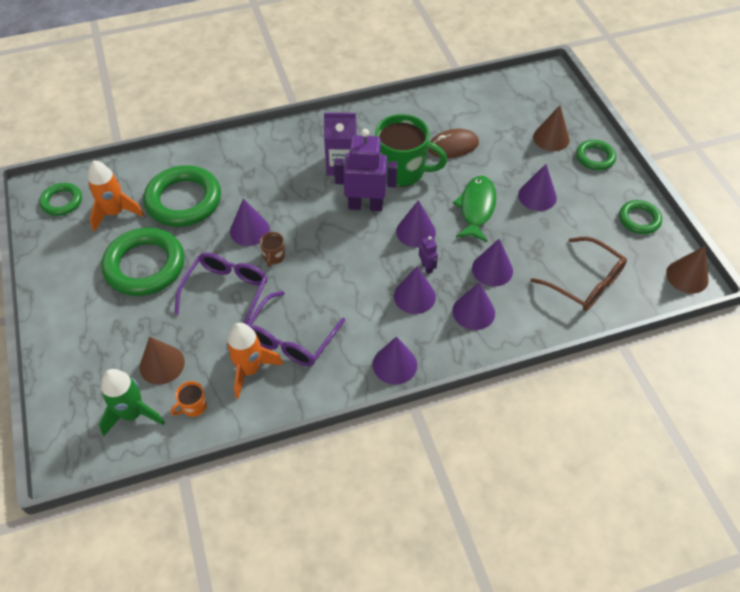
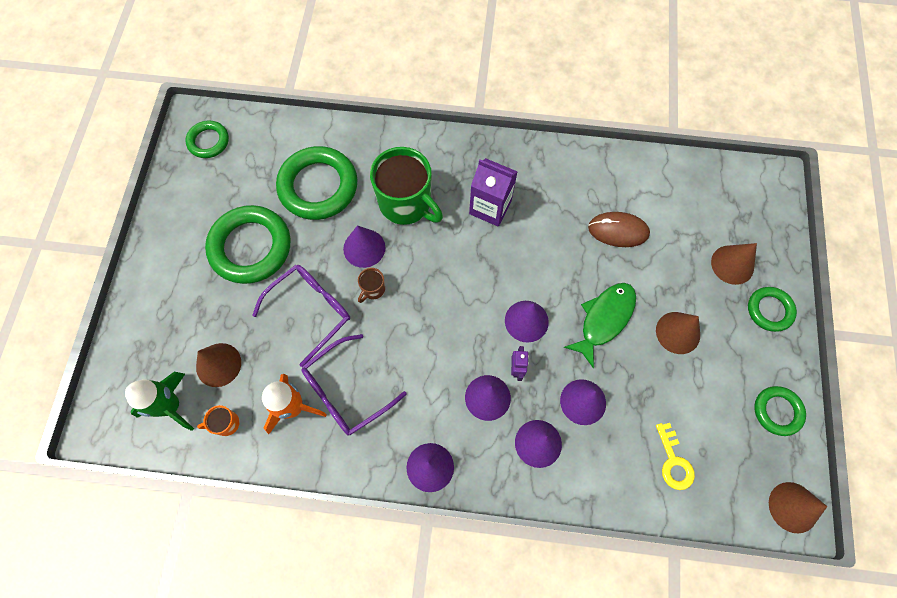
camera: 25 degrees right, 15 degrees up
(115, 213) = (250, 174): orange rocket -> none
(365, 205) = (491, 267): purple robot -> none
(402, 171) = (549, 240): green mug -> green mug (406, 204)
(537, 196) = (678, 332): purple cone -> brown cone
(584, 282) = (673, 461): brown glasses -> yellow key

